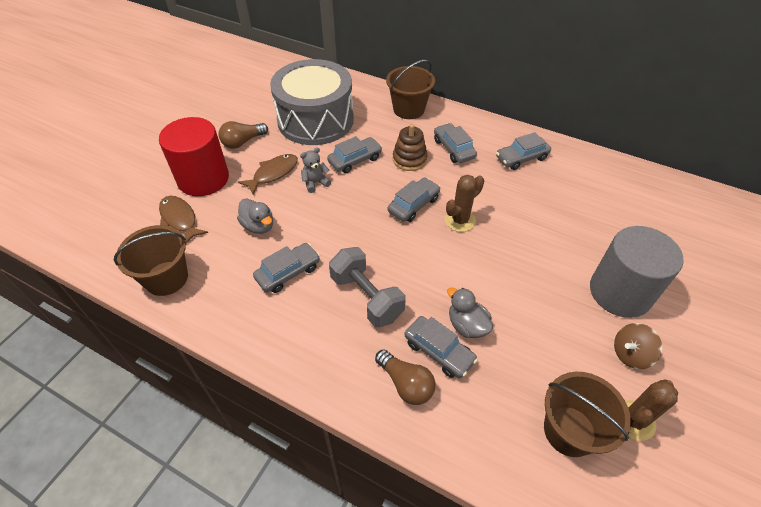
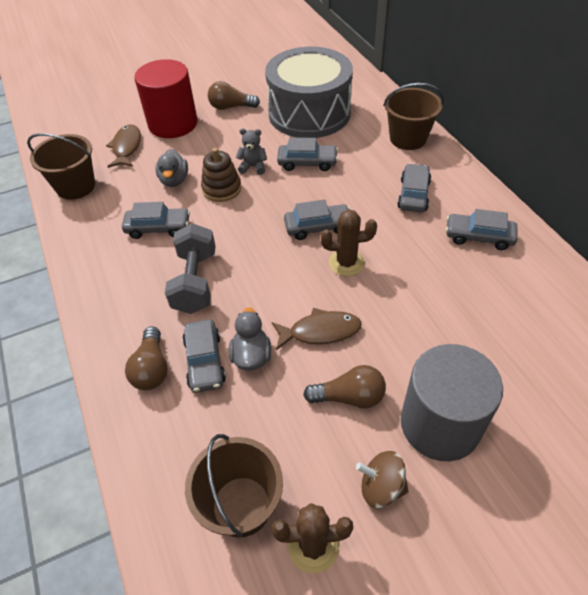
camera: 40 degrees right, 0 degrees up
(273, 173) = (228, 143): brown fish -> brown fish (320, 331)
(409, 159) = (358, 185): brown stacking toy -> brown stacking toy (221, 189)
(556, 310) = (349, 397): none -> brown light bulb

